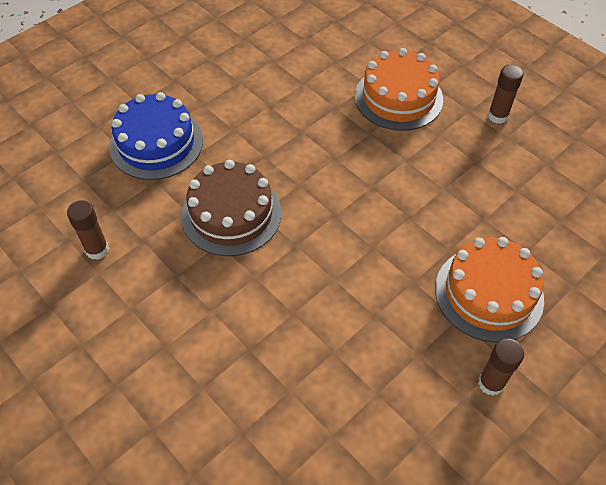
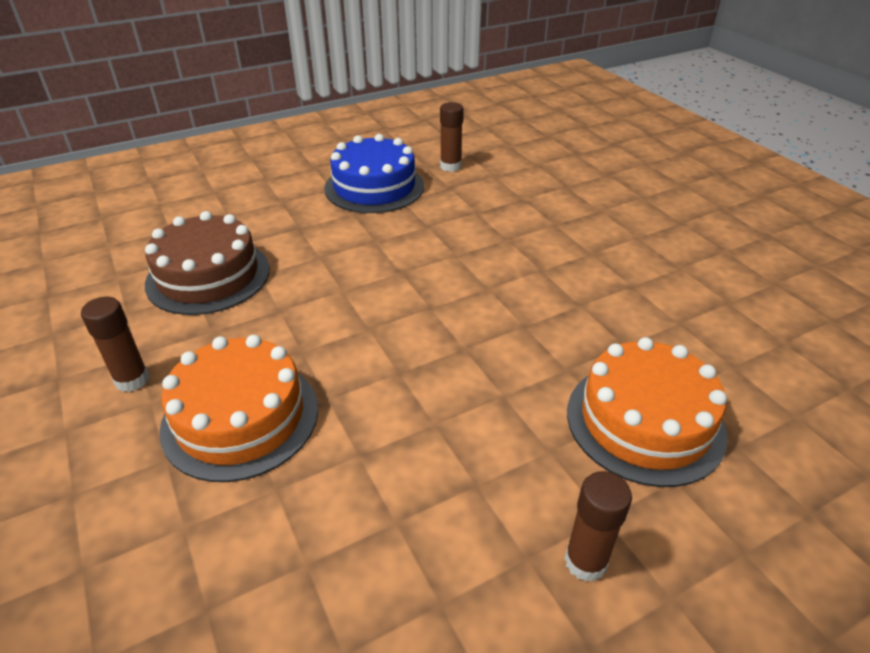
camera: 105 degrees right, 15 degrees down
(156, 143) = (577, 203): blue cake -> blue cake (374, 187)
(231, 214) = (462, 237): brown cake -> brown cake (208, 276)

